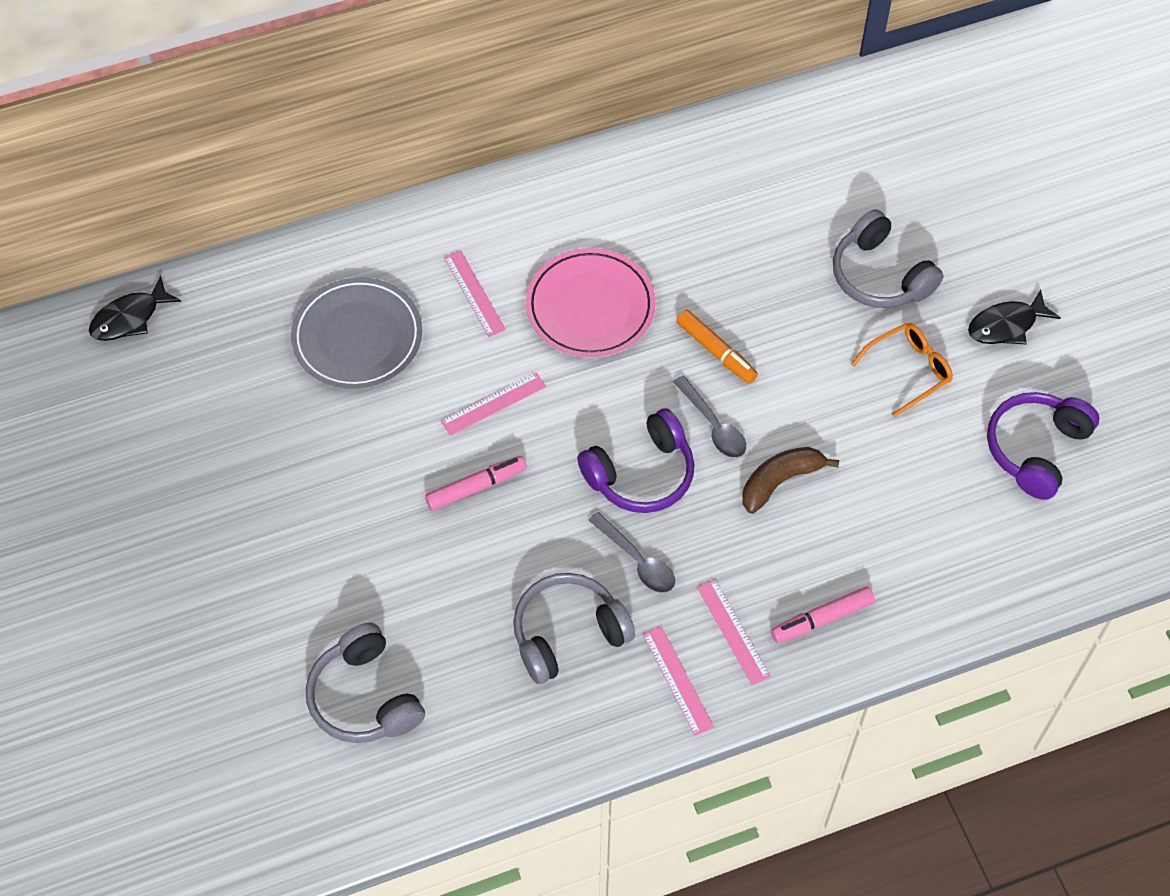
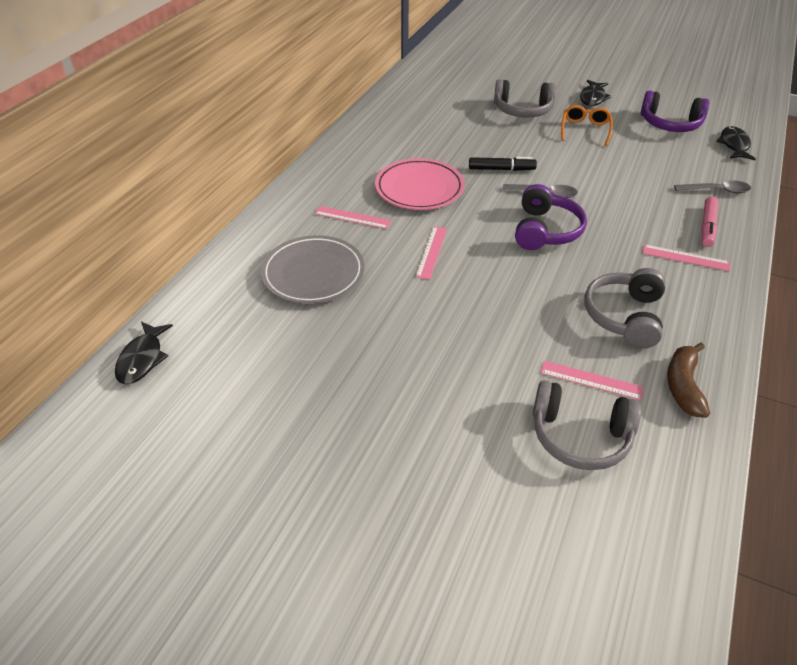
camera: 45 degrees left, 15 degrees down
(476, 487) = (478, 290): pink marker -> none
(637, 560) = (601, 263): grey spoon -> grey spoon (716, 190)
(677, 680) = (700, 294): pink ruler -> pink ruler (591, 380)
(716, 351) = (501, 169): orange marker -> black marker
(780, 481) = (604, 193): brown banana -> brown banana (683, 386)
(1036, 449) = (670, 124): purple headphones -> purple headphones turned 60 degrees counterclockwise
(1061, 548) = (734, 145): none -> black fish

